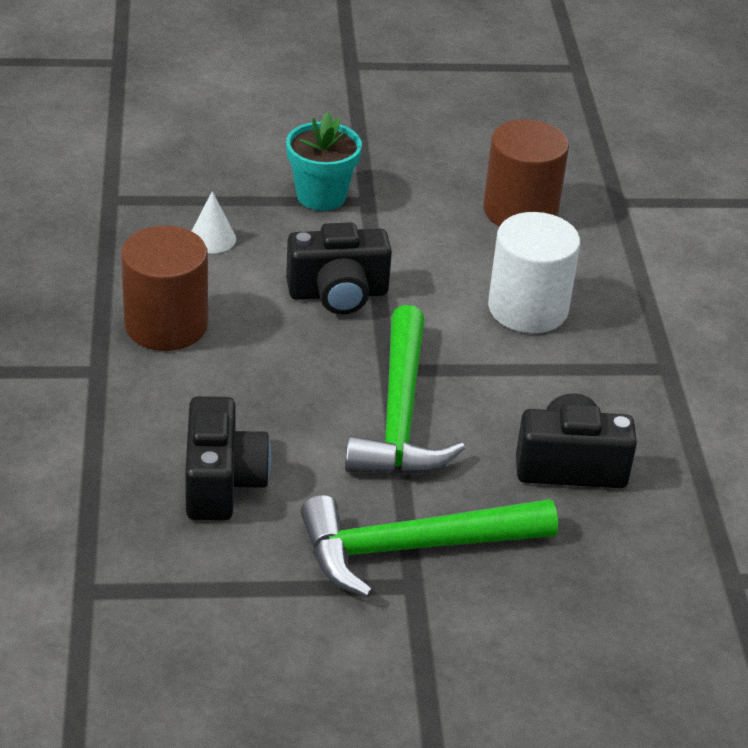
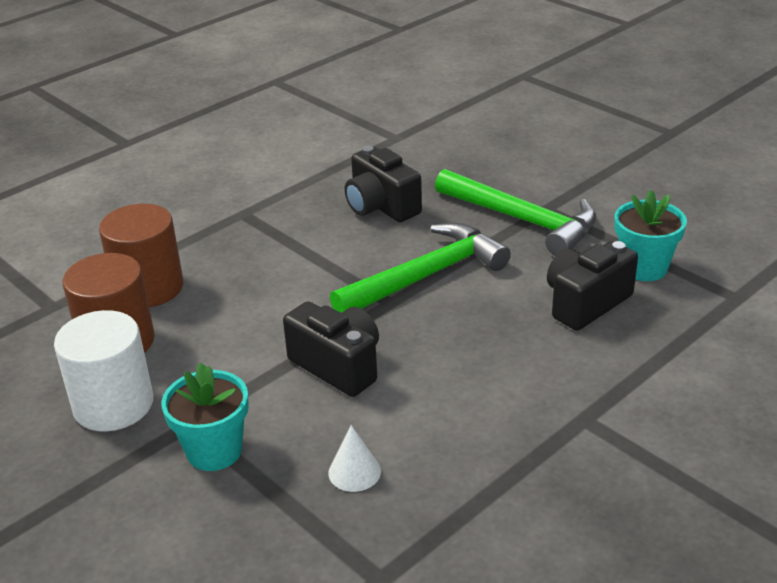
camera: 125 degrees left, 5 degrees down
(166, 325) = (490, 421): brown cylinder -> brown cylinder (148, 288)
(215, 567) = (644, 268): none -> turquoise flower pot
(528, 308) = (246, 283): white cylinder -> white cylinder (113, 405)

